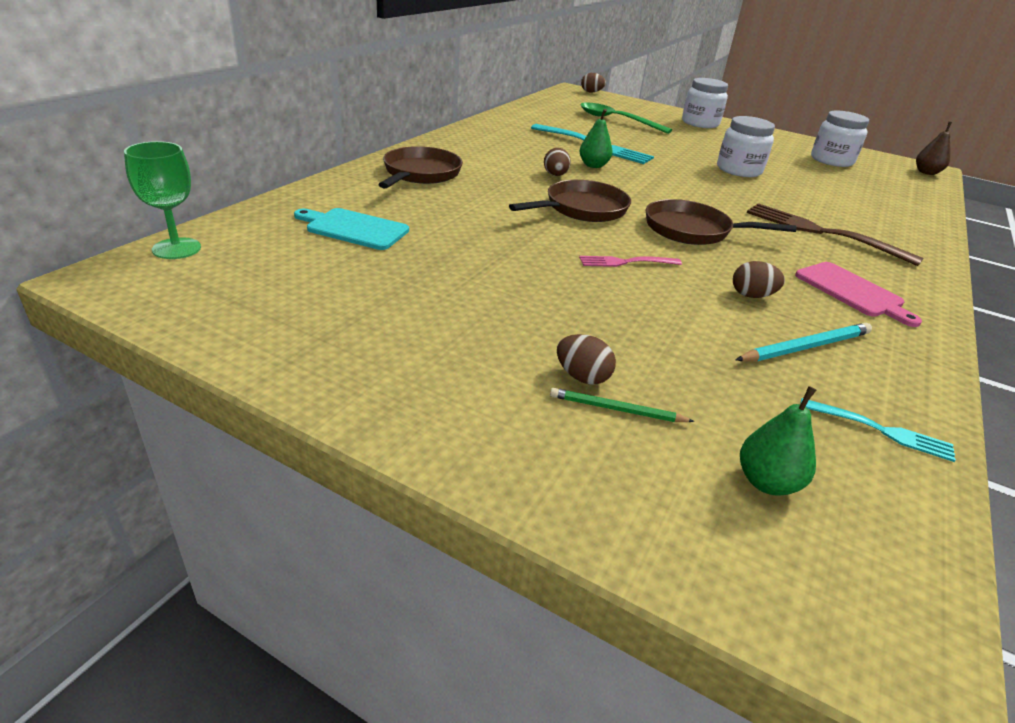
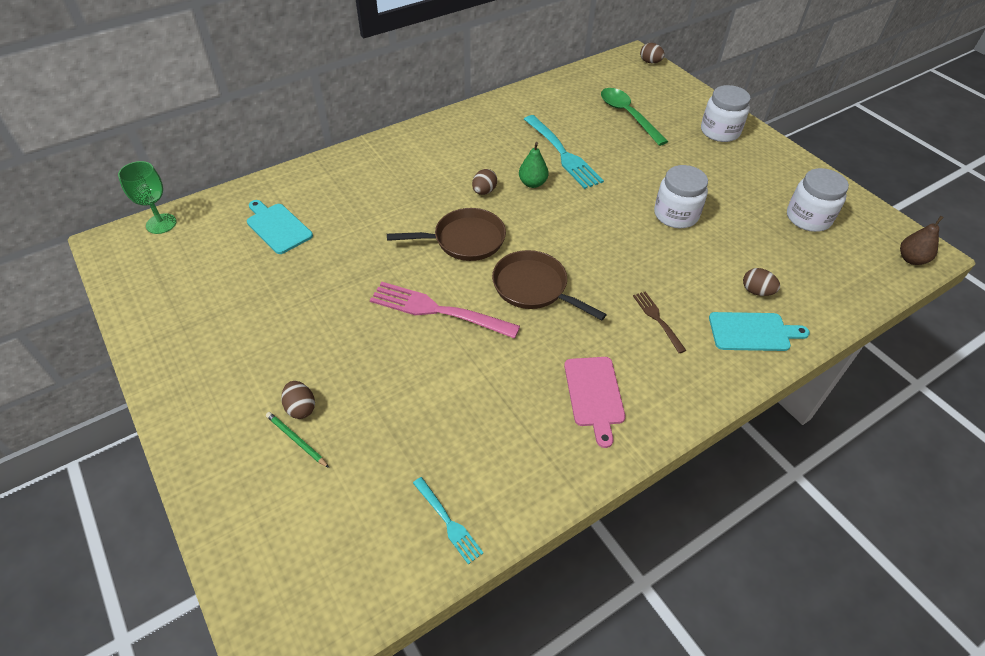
camera: 30 degrees right, 15 degrees up
(420, 174) = (374, 170): brown pan -> none
(626, 262) = (438, 310): pink fork -> pink fork, size x1.88
(752, 295) = (500, 373): brown egg -> brown egg (756, 291)
(767, 482) = (328, 525): green pear -> none
(806, 347) = (483, 435): turquoise pencil -> none
(822, 232) = (657, 319): brown fork -> brown fork, size x0.53
(899, 227) = (753, 332): none -> turquoise cutting board

